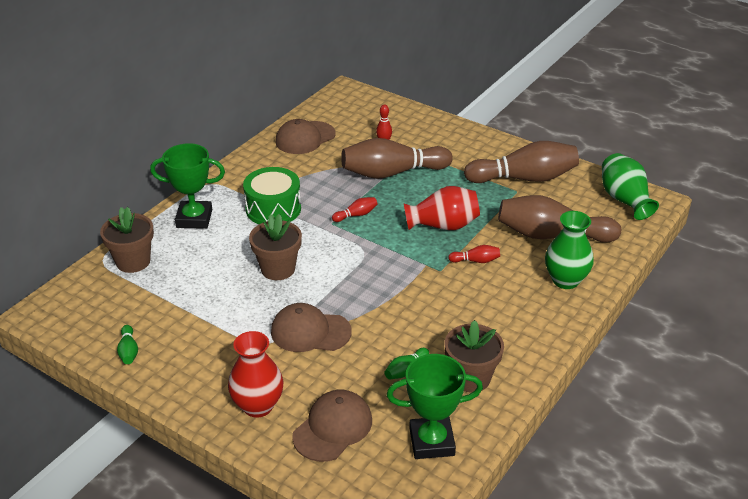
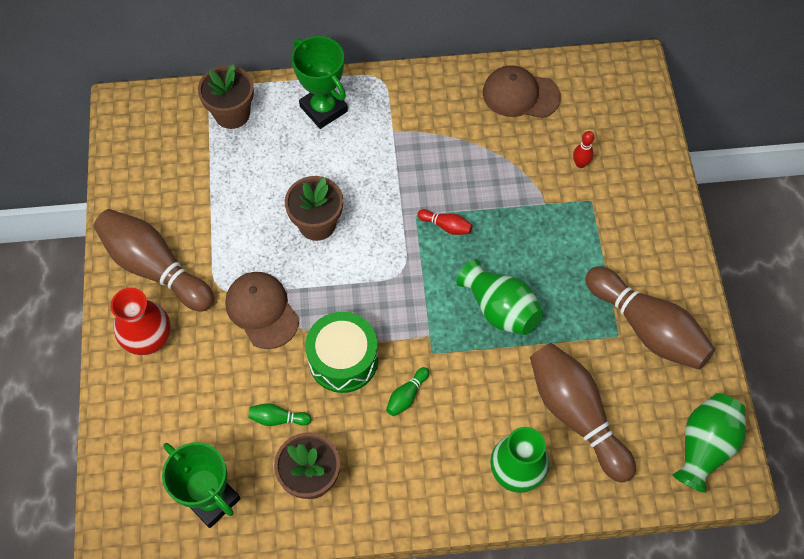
camera: 50 degrees right, 25 degrees up
(128, 351) = (133, 201): green bowling pin -> green bowling pin (407, 395)
(273, 209) = (392, 155): green drum -> green drum (343, 359)
(333, 428) = (168, 413): brown cap -> none
(392, 173) = (539, 207): brown bowling pin -> brown bowling pin (155, 267)
(443, 225) = (499, 309): red vase -> green vase
(476, 261) = (473, 373): red bowling pin -> none

